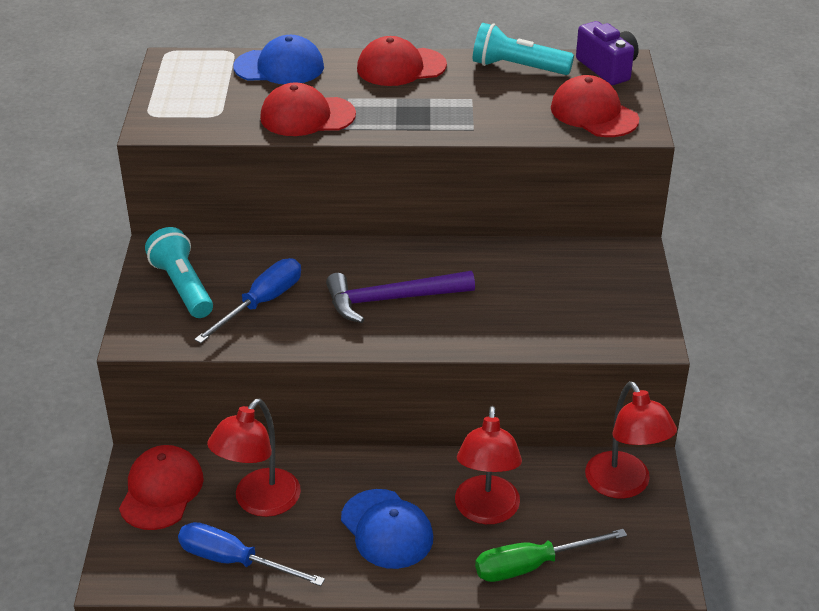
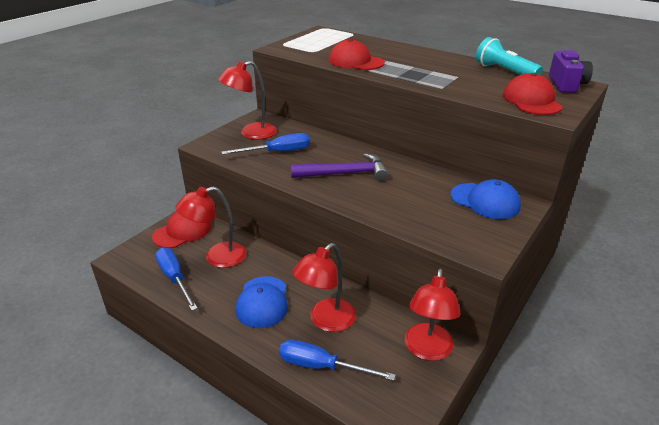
camera: 35 degrees right, 5 degrees down
(183, 286) = (251, 133): turquoise flashlight -> red lamp
(279, 67) = (368, 43): blue cap -> blue cap (485, 201)
(391, 299) = (345, 174): purple hammer -> purple hammer turned 150 degrees clockwise
(401, 67) = (433, 56): red cap -> none
(532, 565) = (321, 366): green screwdriver -> blue screwdriver

